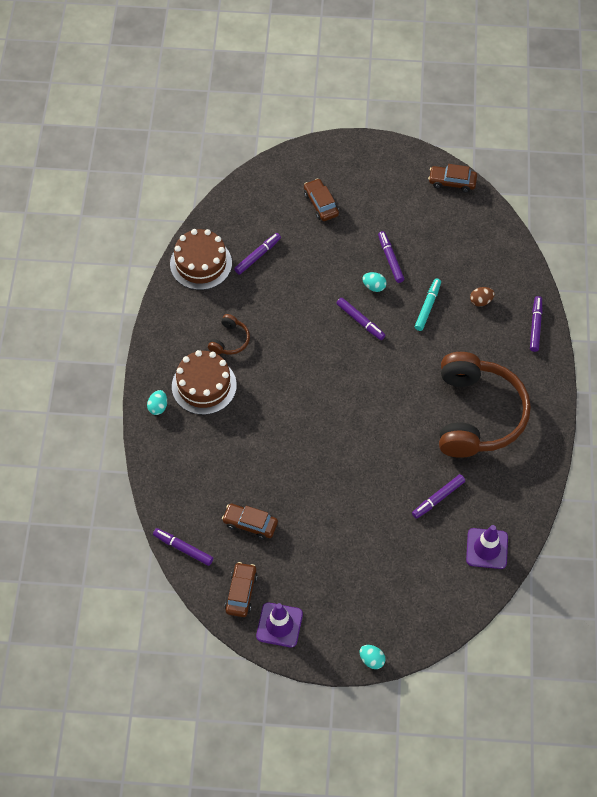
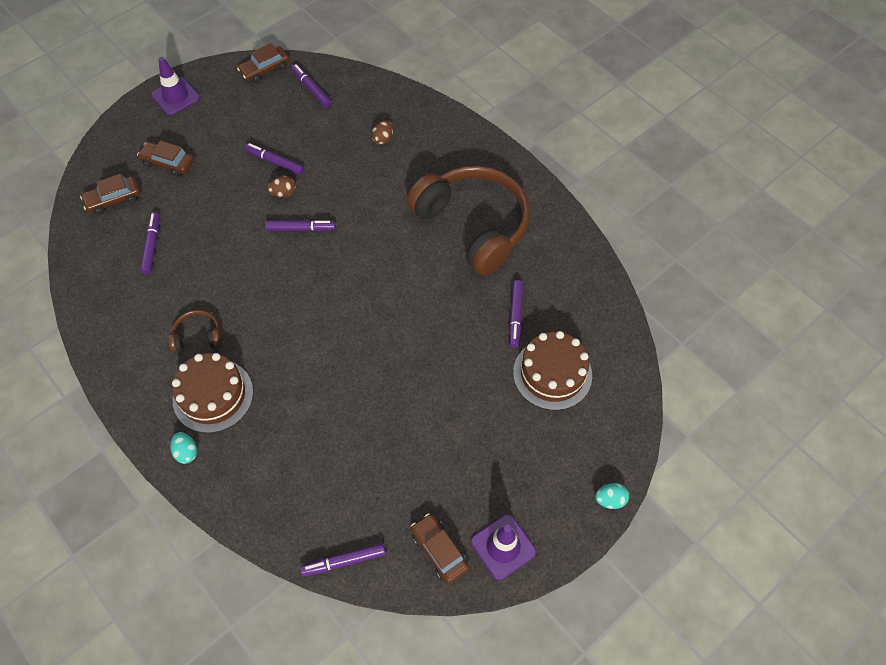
camera: 45 degrees left, 0 degrees up
(201, 263) = (102, 292): brown cake -> brown cake (552, 374)
(230, 340) = (198, 336): brown headphones -> brown headphones turned 75 degrees counterclockwise
(250, 524) = (382, 480): brown car -> brown car (113, 199)
(374, 286) = (283, 193): turquoise egg -> brown egg
(427, 307) = (345, 175): turquoise marker -> none
(487, 548) = (594, 322): purple traffic cone -> purple traffic cone (176, 97)
(535, 326) = (444, 125): purple marker -> purple marker (311, 89)

